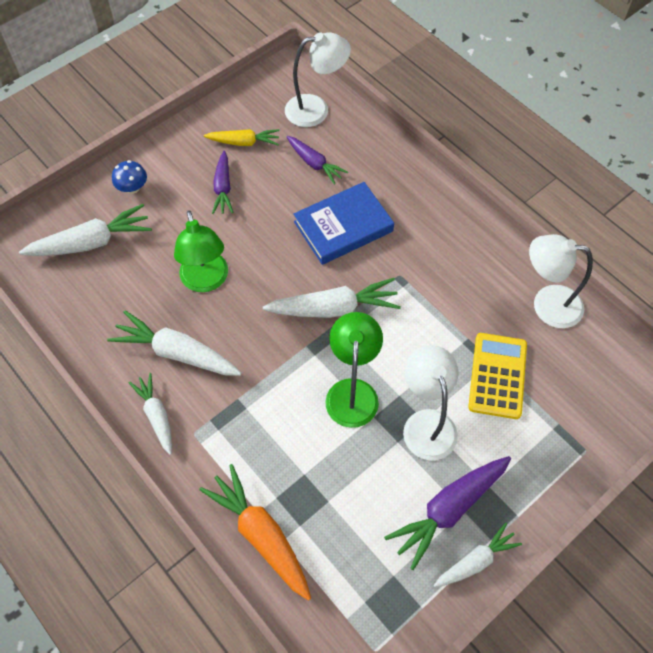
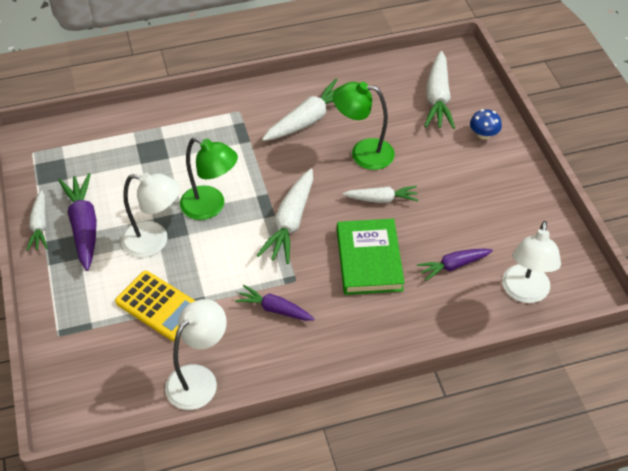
camera: 115 degrees right, 10 degrees down
(156, 415) = (265, 96): white carrot -> white carrot (381, 199)
(223, 188) = (455, 191): purple carrot -> purple carrot (274, 309)
(244, 142) = (504, 222): yellow carrot -> none
(261, 534) = (145, 123): orange carrot -> none
(343, 226) = (369, 260): blue book -> green book

